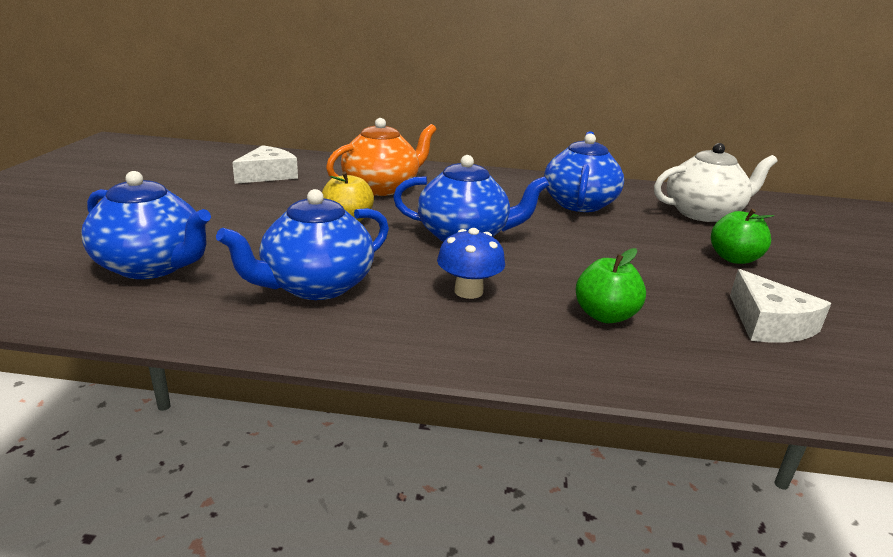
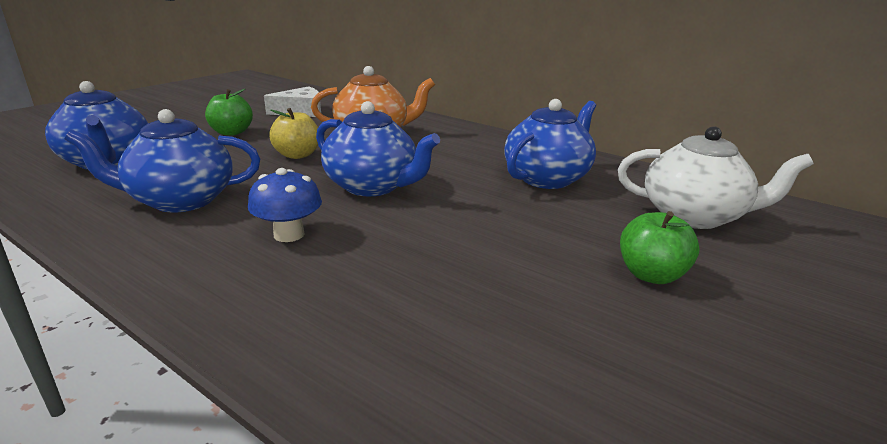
camera: 30 degrees right, 0 degrees up
(605, 315) = (378, 293): green apple -> green apple (232, 132)
(768, 323) = (569, 364): white cheese -> none

